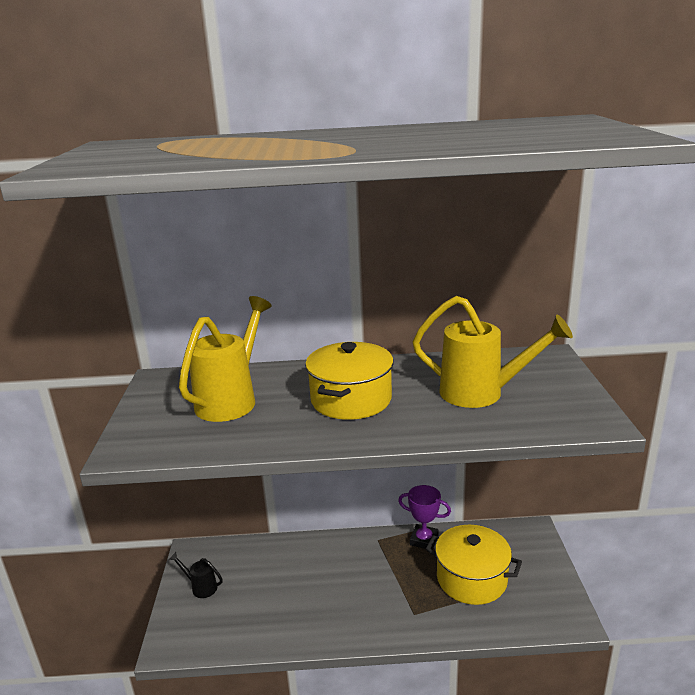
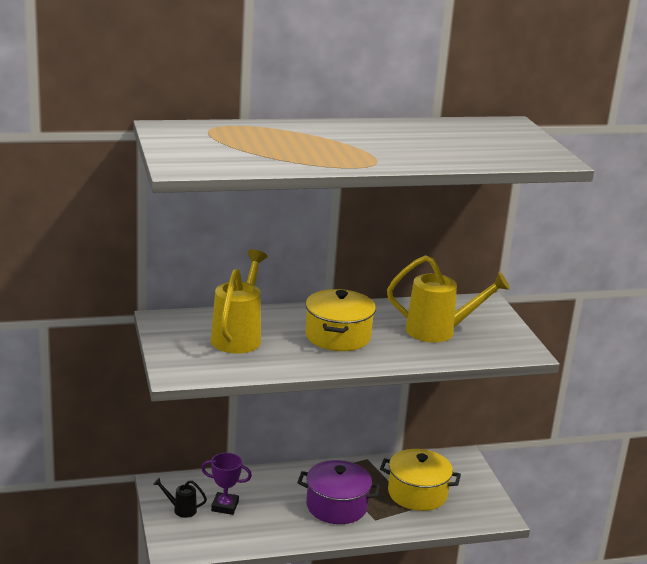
camera: 15 degrees left, 0 degrees up
(373, 592) = (336, 506): none -> purple pot
(424, 540) = (370, 467): purple trophy -> purple trophy (225, 506)

